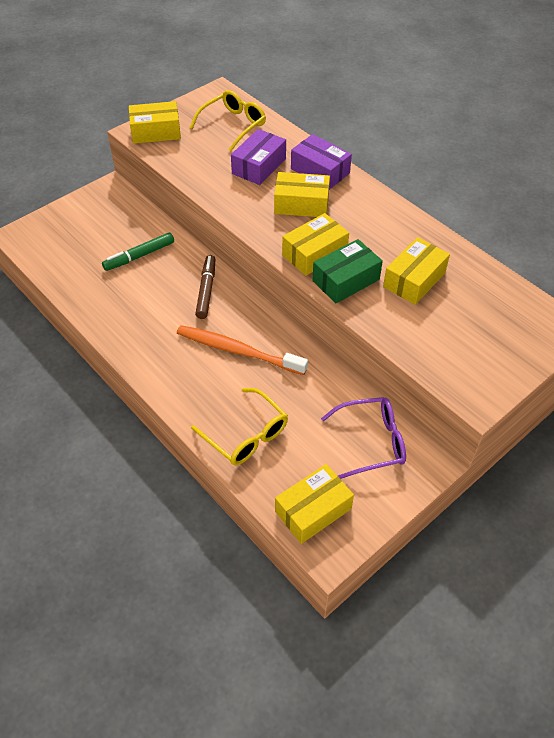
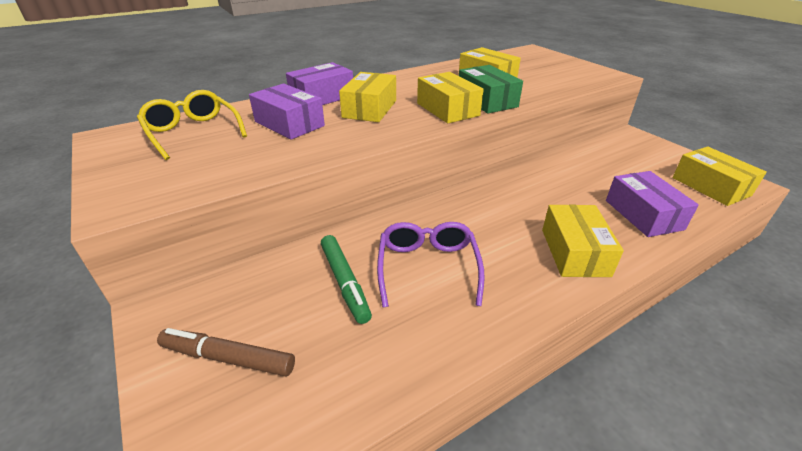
camera: 80 degrees left, 15 degrees down
(156, 132) = (138, 188): yellow box -> yellow box (574, 252)
(206, 290) = (429, 225): brown marker -> brown marker (228, 358)
(238, 351) = (527, 210): orange toothbrush -> none
(246, 435) = (643, 214): yellow glasses -> purple box
(371, 442) = (620, 153): purple glasses -> purple glasses (428, 267)

